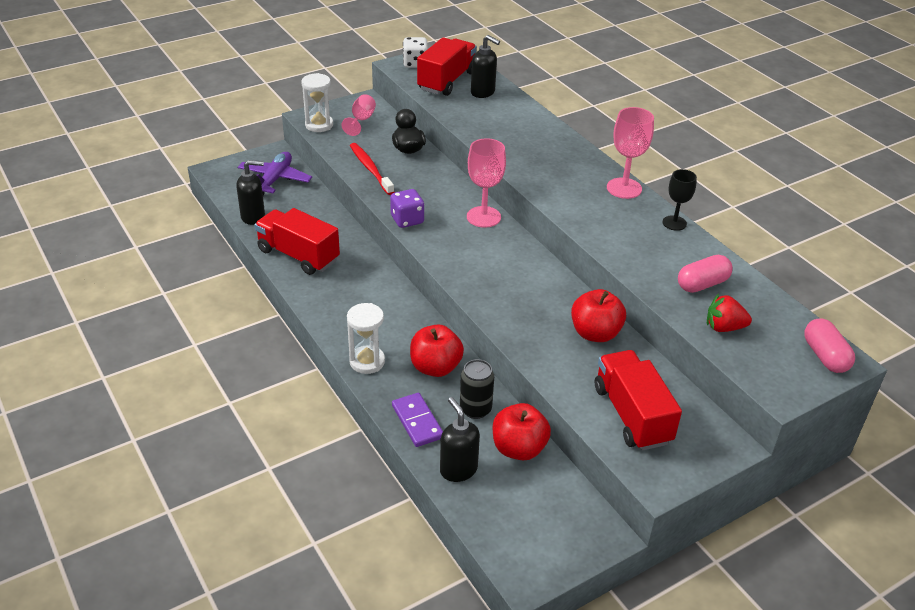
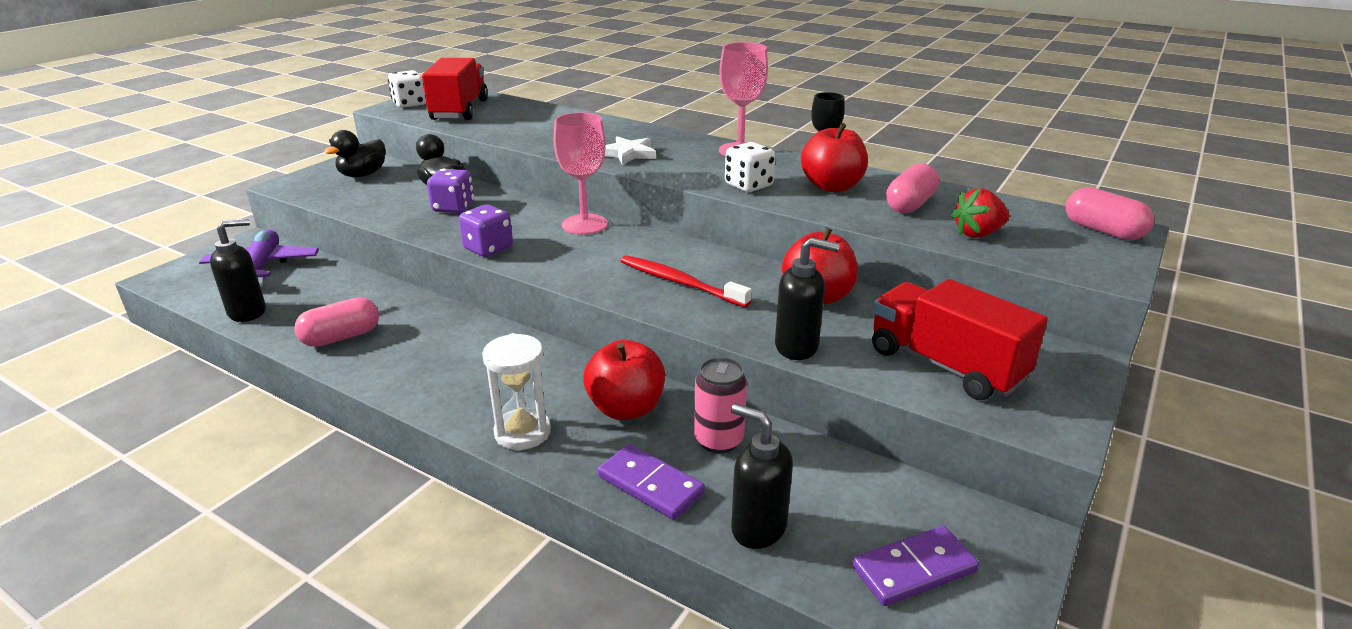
camera: 25 degrees left, 10 degrees down
(298, 255) = (341, 337): red truck -> pink capsule
(319, 125) = (306, 189): white hourglass -> none
(361, 120) = (363, 175): pink goblet -> black duck
(370, 169) = (404, 213): red toothbrush -> red toothbrush (679, 282)
(405, 173) = (453, 208): none -> purple dice
(475, 409) = (718, 440): black can -> pink can
(483, 92) = (510, 111): black soap dispenser -> black soap dispenser (797, 347)
(519, 448) = (815, 468): red apple -> red apple (832, 186)
(525, 526) = (913, 569): none -> purple domino
(537, 168) = (628, 154): none -> white star
(599, 228) = (748, 185): none -> white dice

